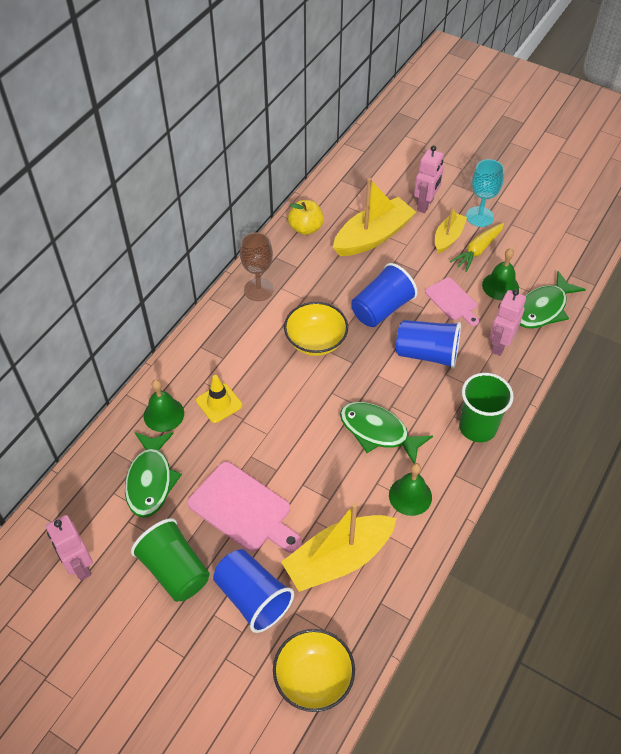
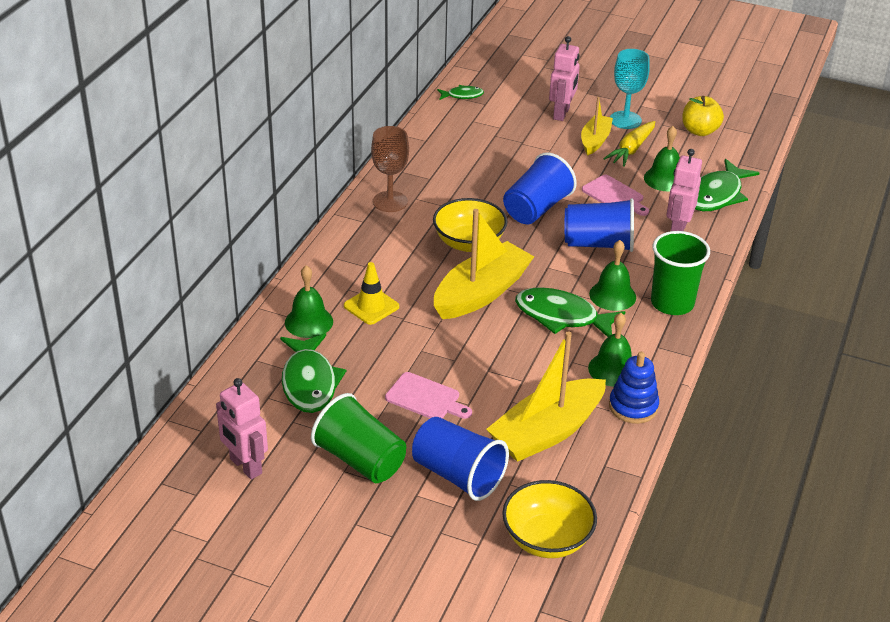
camera: 10 degrees left, 15 degrees down
(243, 509) = (425, 398): pink cutting board -> pink cutting board, size x0.61
(306, 228) = (430, 143): yellow apple -> yellow apple (699, 131)
(344, 177) = (462, 95): none -> green fish
(373, 236) = (509, 145): yellow boat -> yellow boat (481, 293)
(419, 540) = (633, 406): none -> blue stacking toy
(427, 413) = (612, 295): none -> green bell

